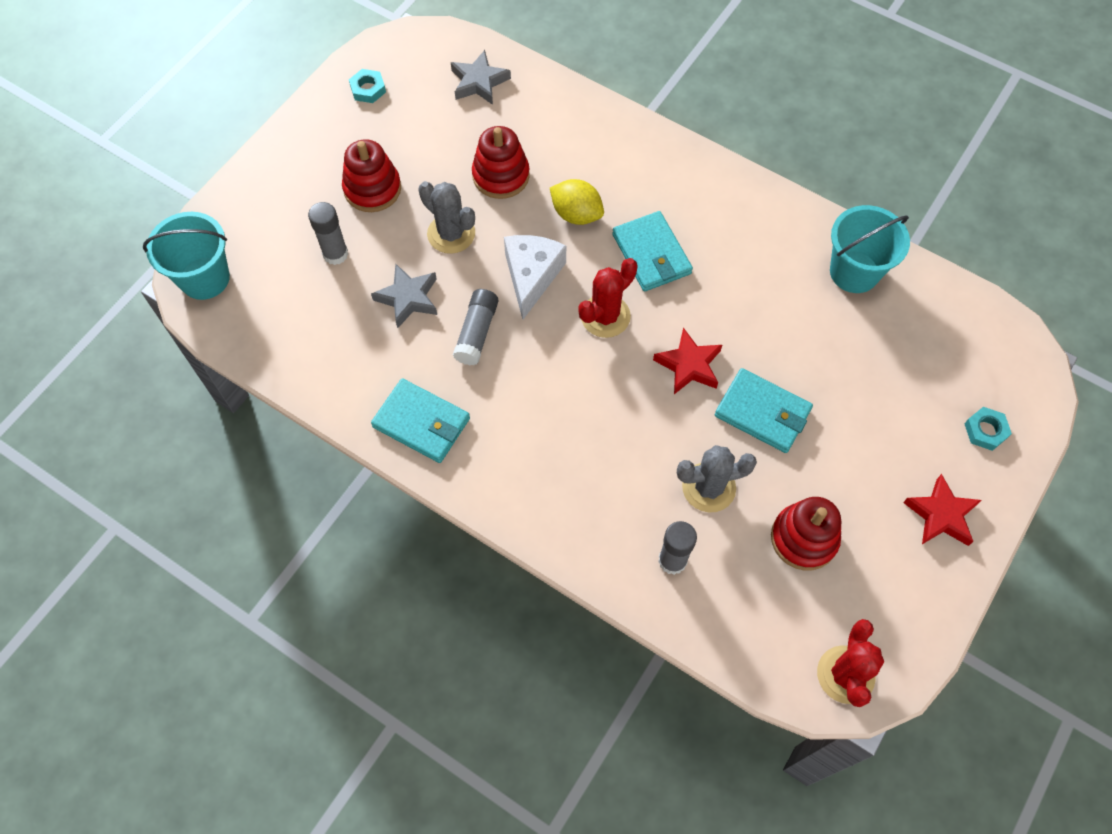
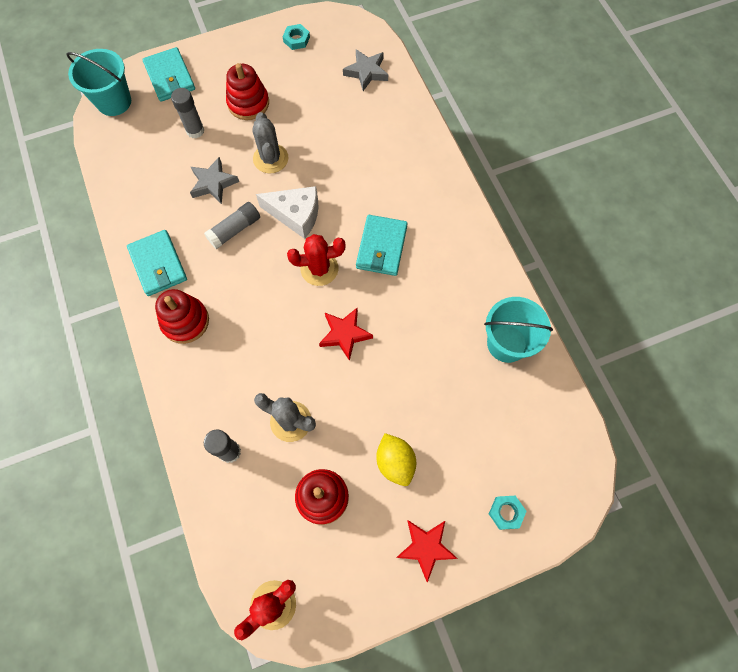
camera: 35 degrees right, 5 degrees up
(501, 176) = (330, 140): red stacking toy -> red stacking toy (185, 321)
(531, 276) = (296, 215): white cheese -> white cheese turned 60 degrees clockwise
(576, 214) = (356, 192): yellow lemon -> yellow lemon (395, 462)
(762, 413) = (365, 397): turquoise wallet -> turquoise wallet (170, 77)

